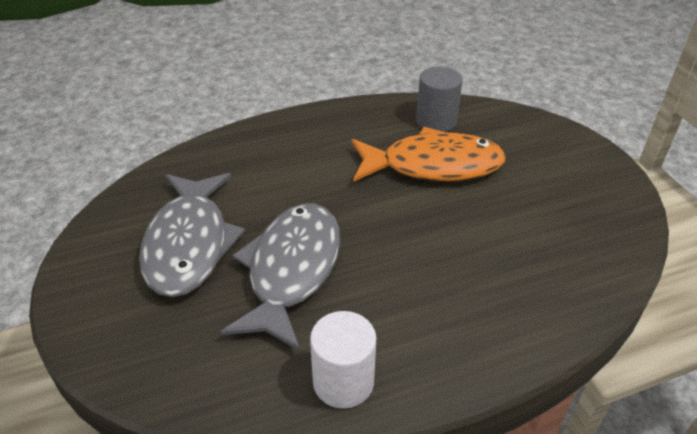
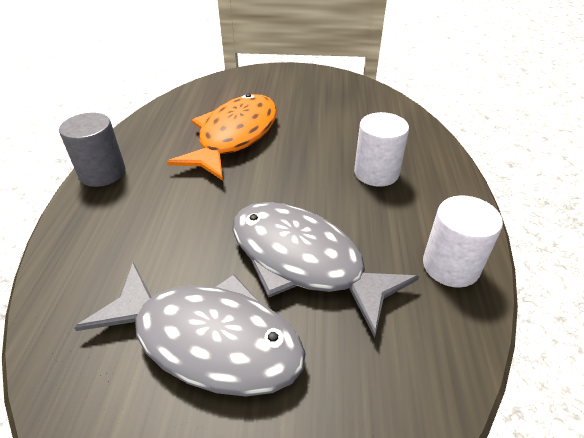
camera: 65 degrees left, 0 degrees up
(436, 121) = (182, 117): grey cylinder -> grey cylinder (102, 173)
(454, 288) = (376, 173): none -> white cylinder

